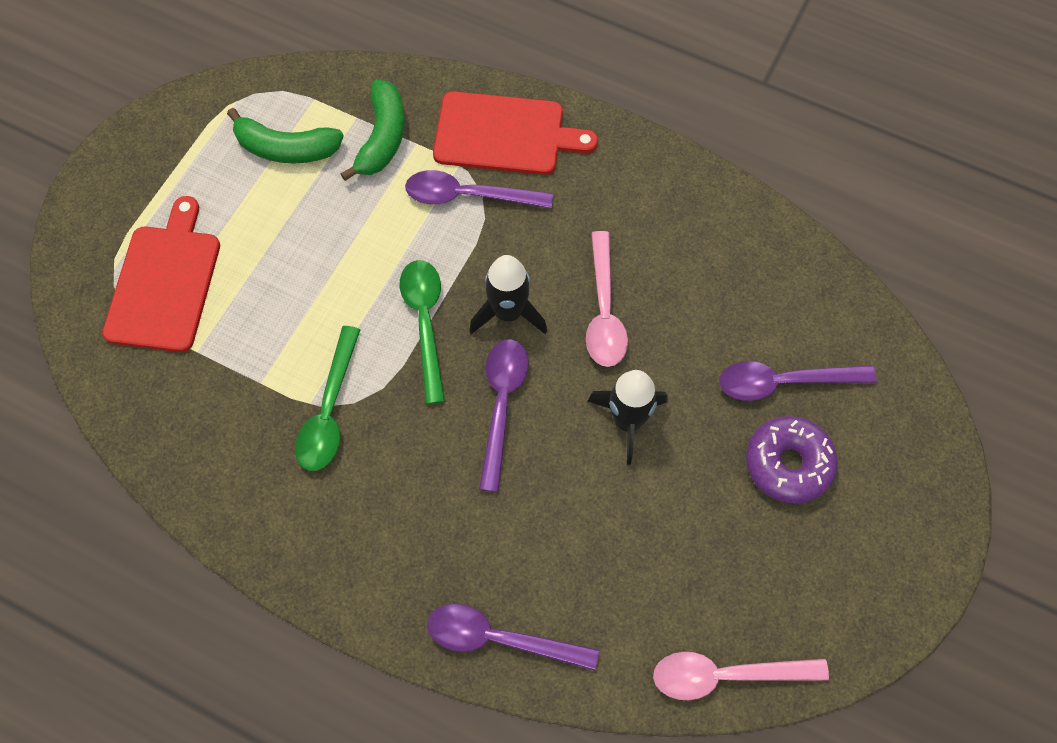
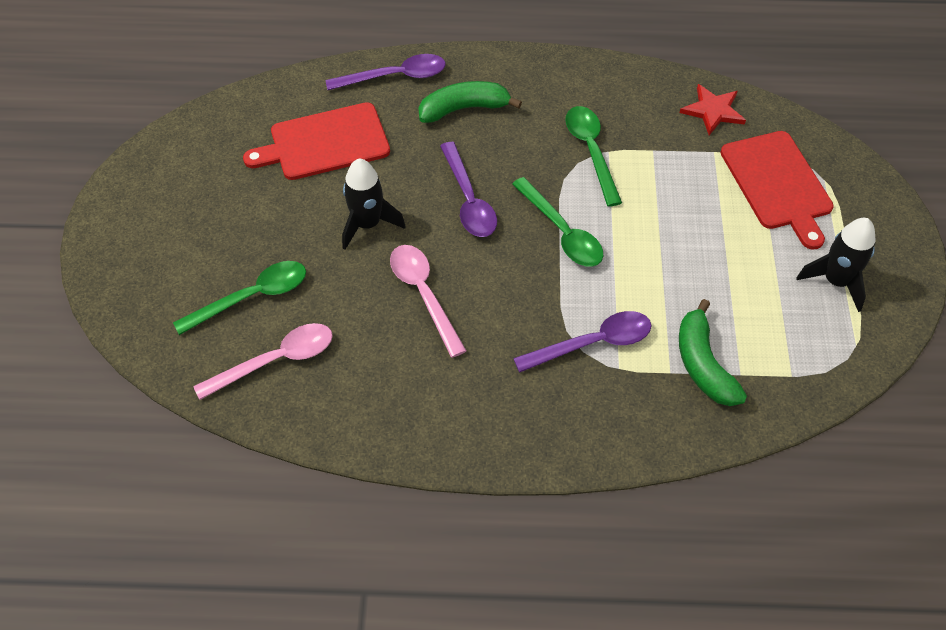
camera: 155 degrees right, 10 degrees down
(154, 406) = (713, 111): none -> red star
(286, 148) = (776, 320): green banana -> green banana (464, 109)
(504, 134) = (596, 414): red cutting board -> red cutting board (325, 143)
(508, 313) = (501, 264): black rocket -> black rocket (836, 281)
(726, 675) = (238, 108): pink spoon -> pink spoon (275, 361)
(784, 382) = (252, 297): purple spoon -> green spoon
(788, 464) = (231, 241): purple donut -> none

